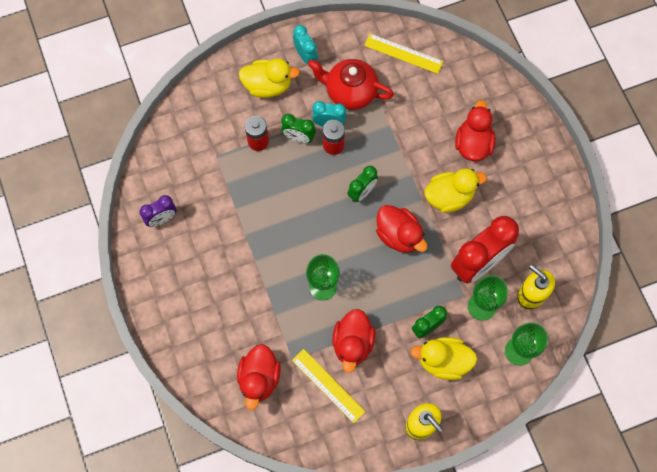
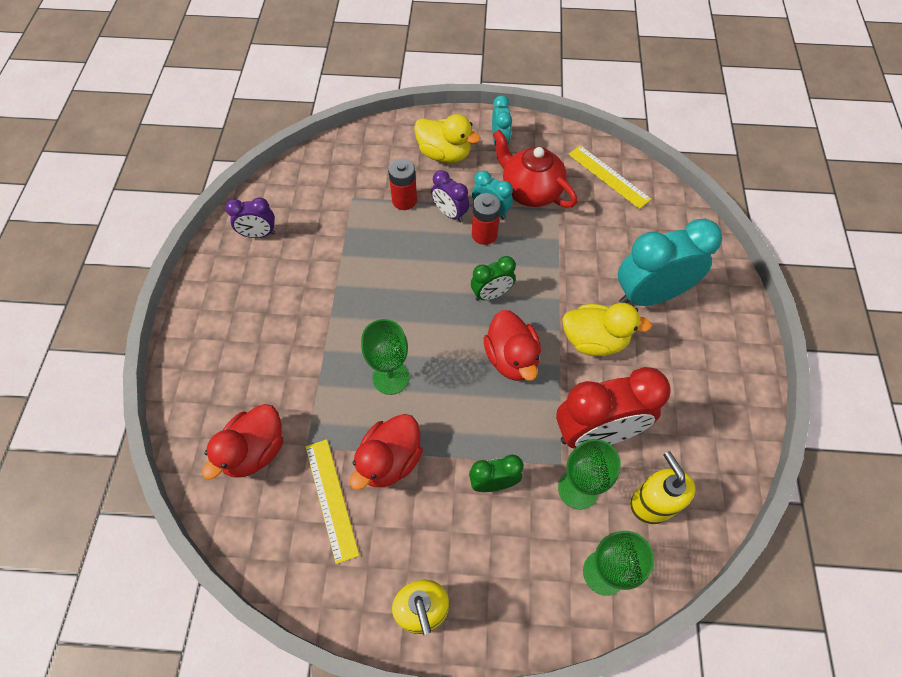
camera: 25 degrees right, 10 degrees down
(298, 138) = (450, 213): green clock -> purple clock
(443, 361) = (494, 537): yellow duck -> none
(473, 144) = (650, 295): red duck -> turquoise clock

